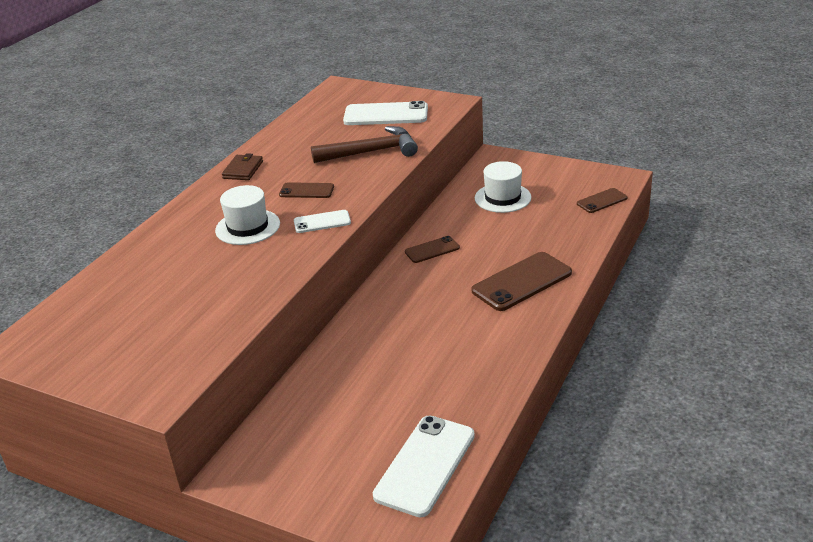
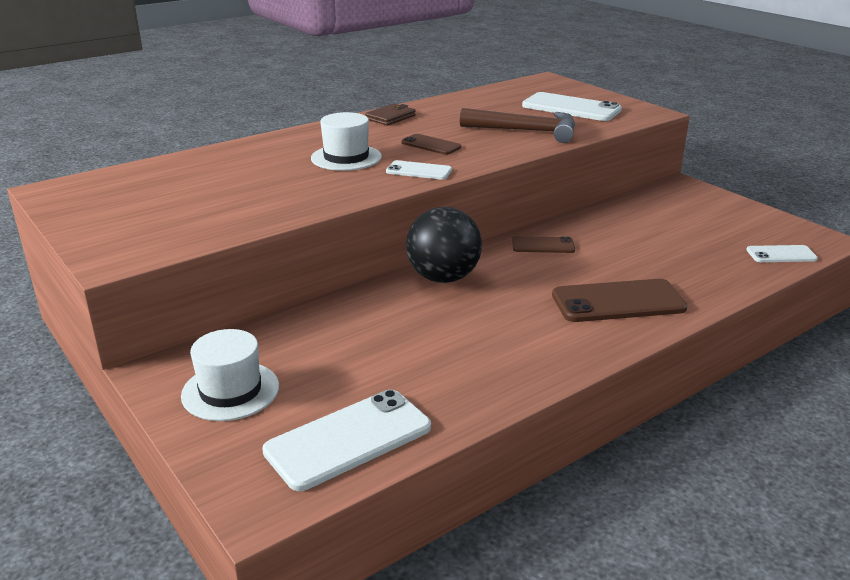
camera: 25 degrees right, 5 degrees down
(380, 307) = (443, 278): none -> black ball
(502, 198) = (662, 222): white hat -> white hat (230, 391)
(602, 201) = (781, 254): brown phone -> white phone

